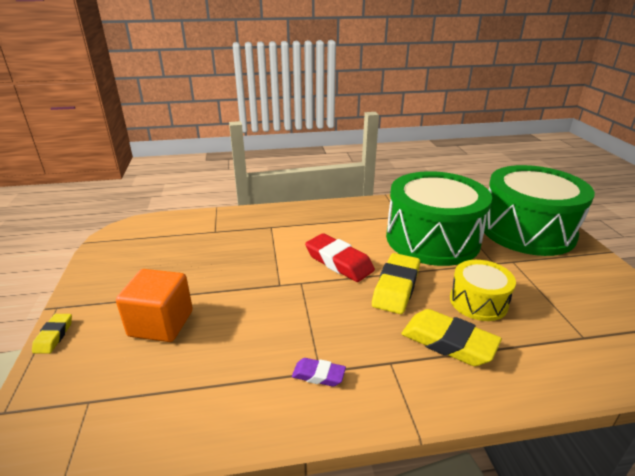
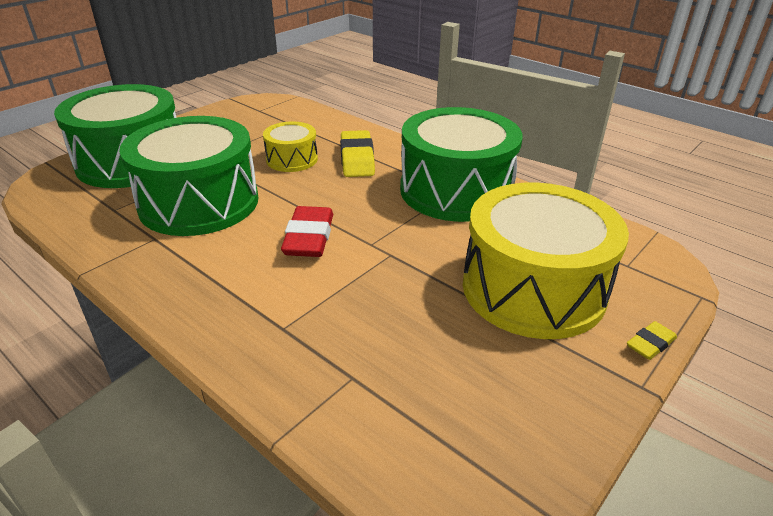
camera: 130 degrees left, 5 degrees up
(161, 323) = (533, 288): orange cube -> yellow drum
(318, 375) = (456, 190): purple eraser -> green drum
(396, 287) = (315, 195): yellow eraser -> none

